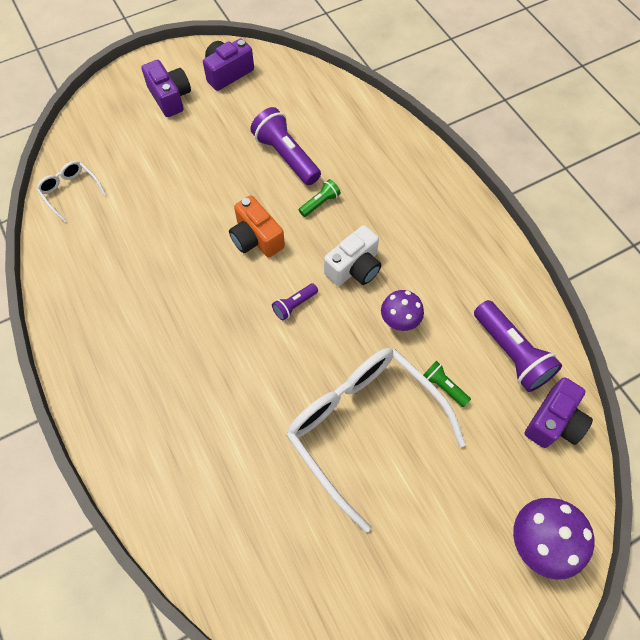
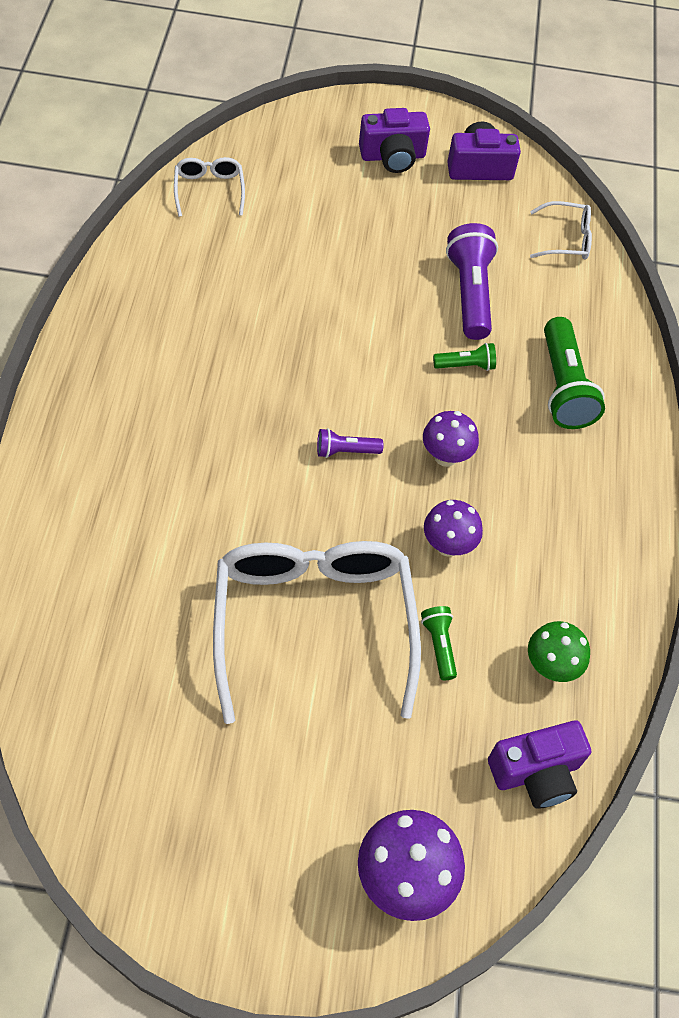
camera: 30 degrees right, 5 degrees down
(170, 97) = (392, 156): purple camera -> purple camera turned 75 degrees clockwise
(256, 238) = (363, 357): orange camera -> none
(313, 88) = (565, 239): none -> white glasses
(354, 268) = (445, 456): white camera -> purple mushroom
(384, 179) = (563, 387): none -> green flashlight
(511, 353) = (550, 666): purple flashlight -> green mushroom

